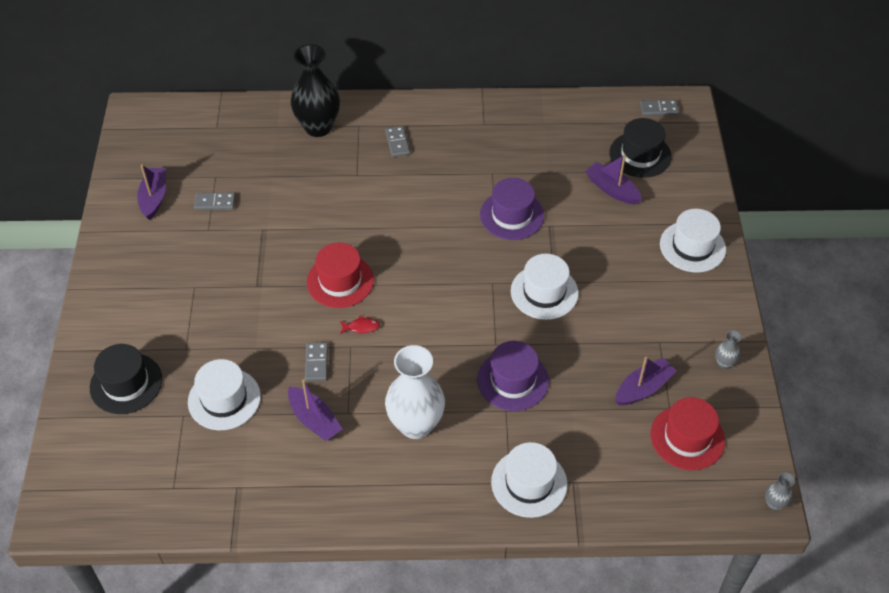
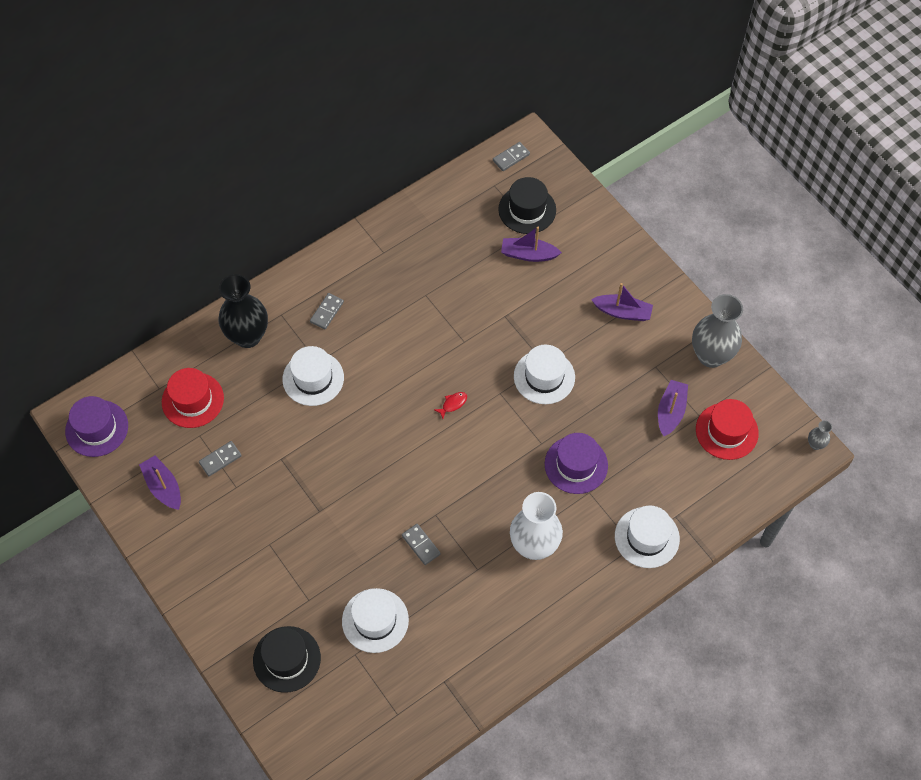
camera: 35 degrees left, 10 degrees up
(314, 420) = (457, 591): purple boat -> purple boat (622, 312)
(340, 281) = (382, 465): red hat -> red hat (192, 400)
(361, 327) = (430, 493): red fish -> red fish (453, 404)
(397, 143) = (326, 312): grey domino -> grey domino turned 75 degrees clockwise
(512, 215) = (469, 324): purple hat -> purple hat (97, 428)
(692, 246) = (623, 270): white hat -> white hat (313, 378)
(724, 363) = (711, 355): grey vase -> grey vase, size x2.34

